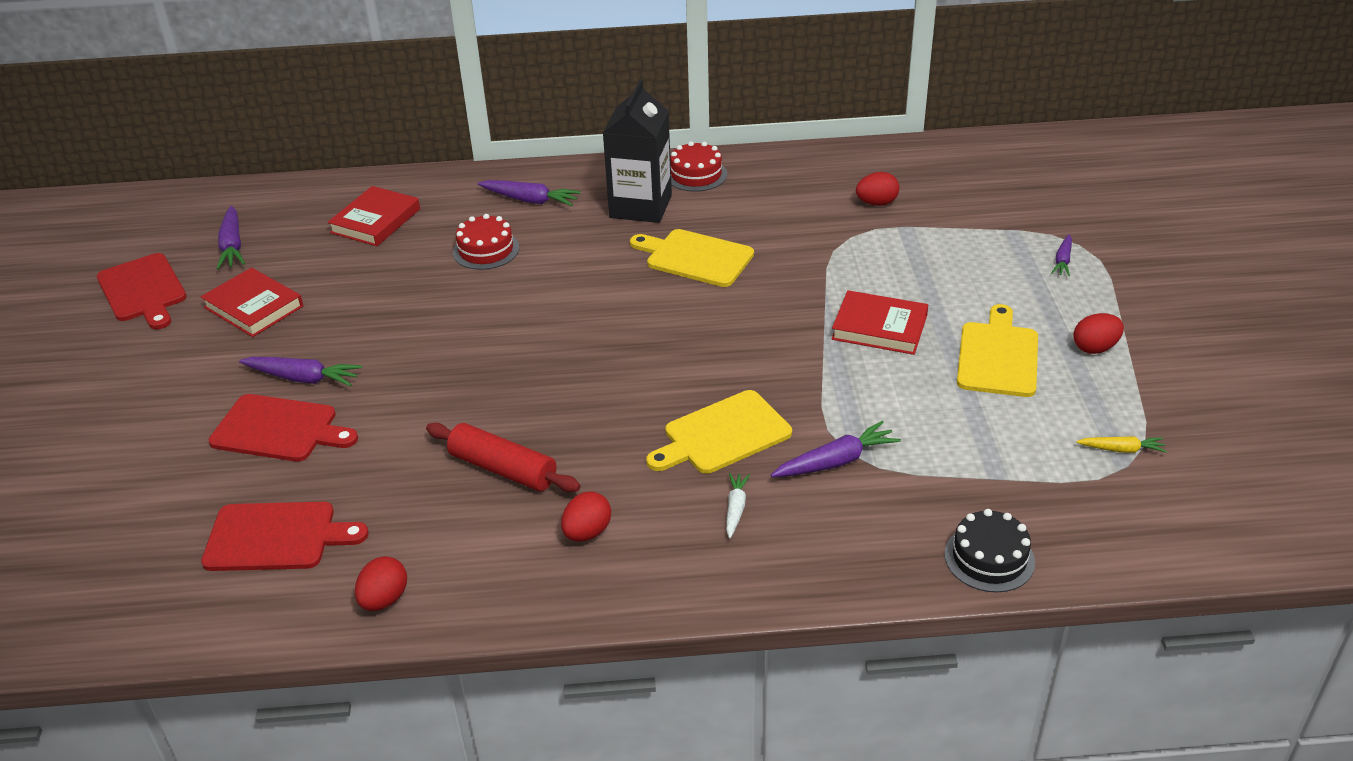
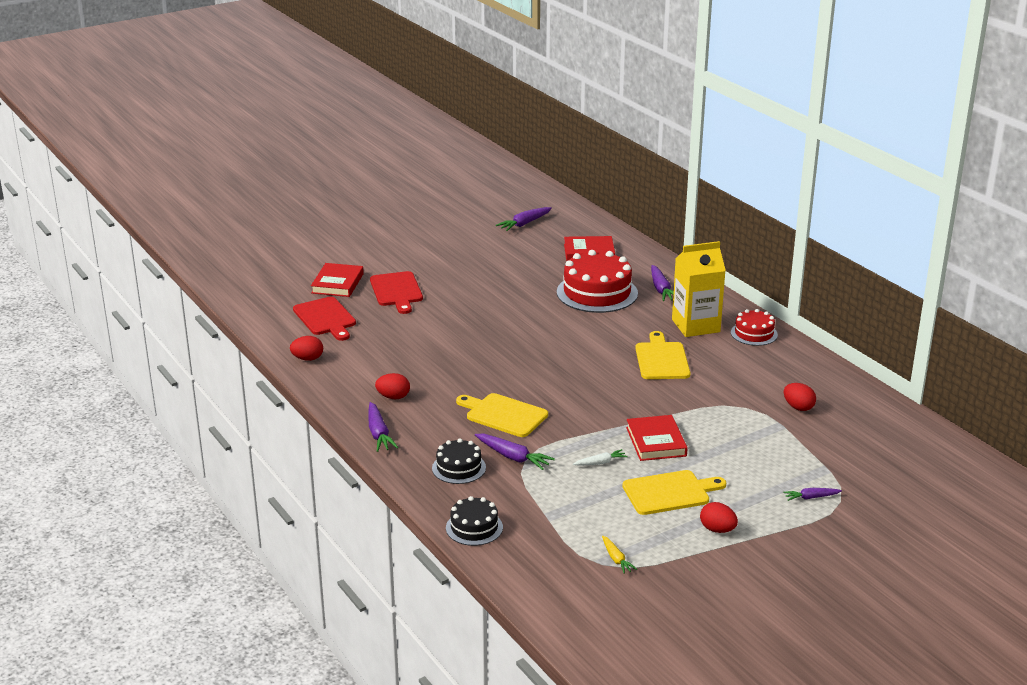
camera: 60 degrees right, 10 degrees down
(143, 290) = (465, 217): red cutting board -> none
(254, 307) = (481, 249): red book -> red book (337, 283)
(303, 378) = (439, 282): purple carrot -> purple carrot (379, 433)
(486, 250) = (597, 293): red cake -> red cake, size x1.83
(503, 469) = (419, 359): red rolling pin -> none
(640, 206) = (695, 326): black carton -> yellow carton
(735, 509) = (446, 435): white carrot -> white carrot (600, 463)
(829, 524) = (459, 468): none -> black cake

